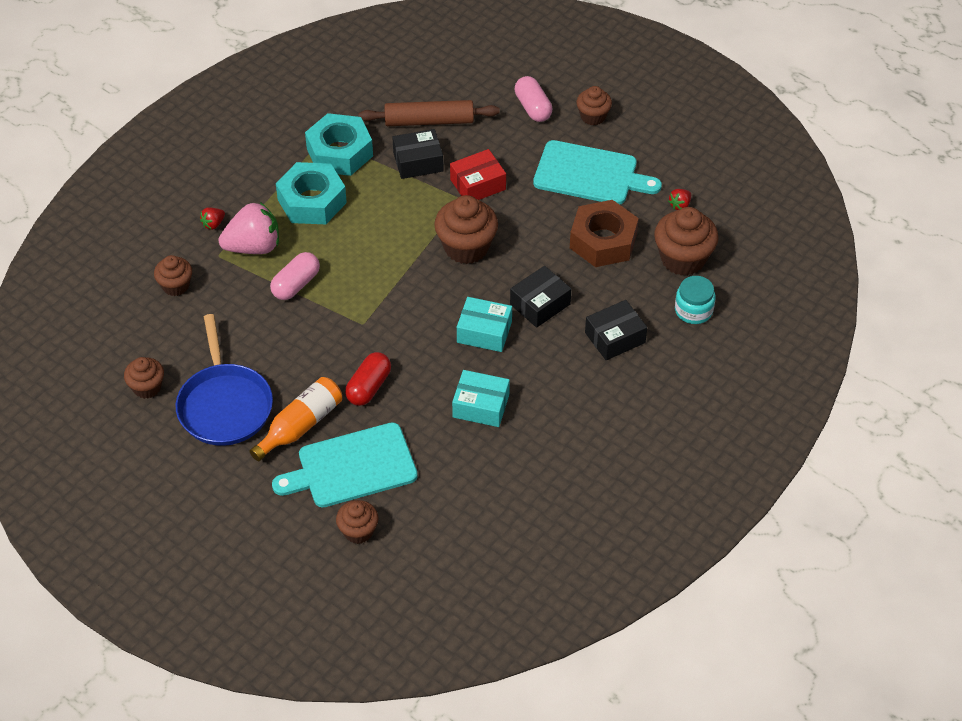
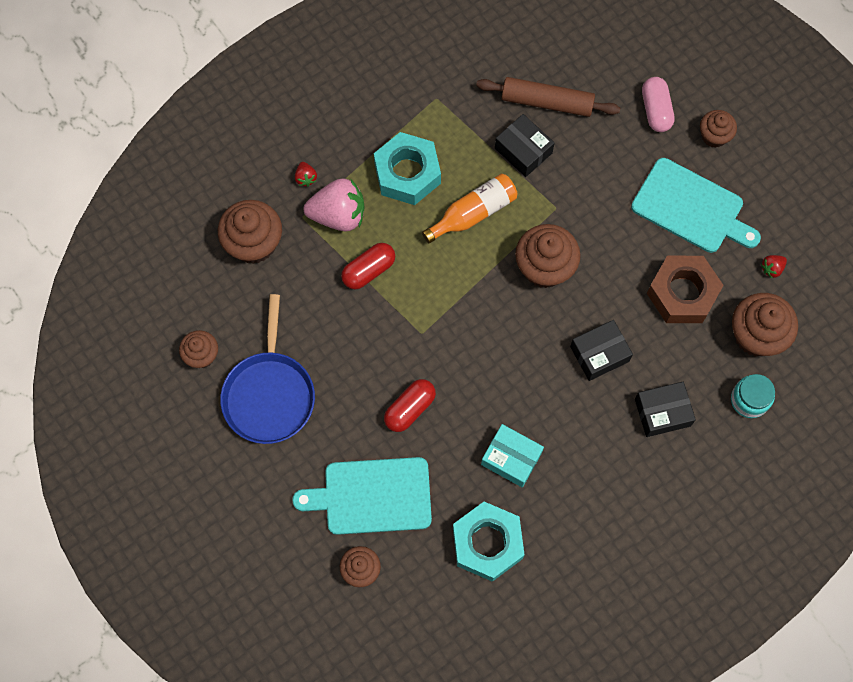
camera: 15 degrees right, 20 degrees up
(175, 286) = (254, 243): brown cupcake -> brown cupcake, size x1.68
(213, 224) = (306, 178): red strawberry -> red strawberry turned 75 degrees counterclockwise
(296, 284) = (368, 270): pink capsule -> red capsule
(300, 426) = (335, 436): orange bottle -> orange bottle (473, 213)
(339, 152) = (448, 120): turquoise nut -> turquoise nut (487, 543)
(418, 162) = (523, 150): black box -> black box turned 45 degrees clockwise
(478, 184) = (575, 193): red box -> none
(484, 332) = (536, 373): turquoise box -> none

